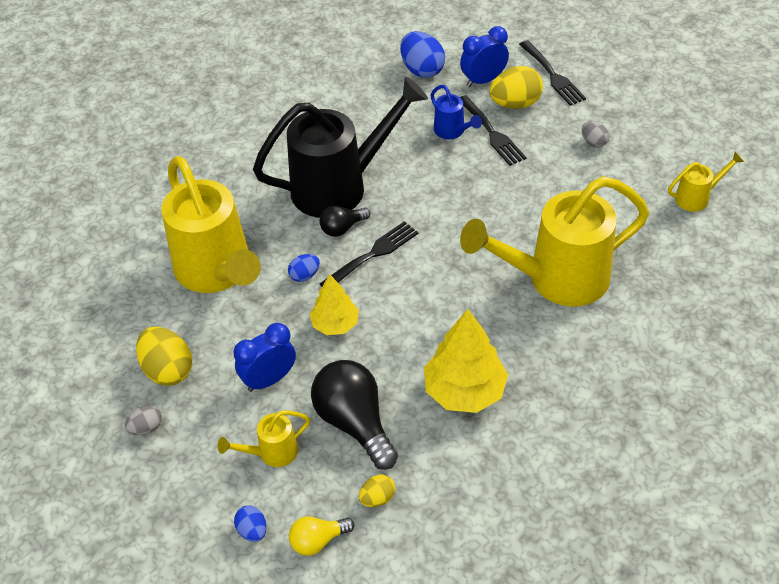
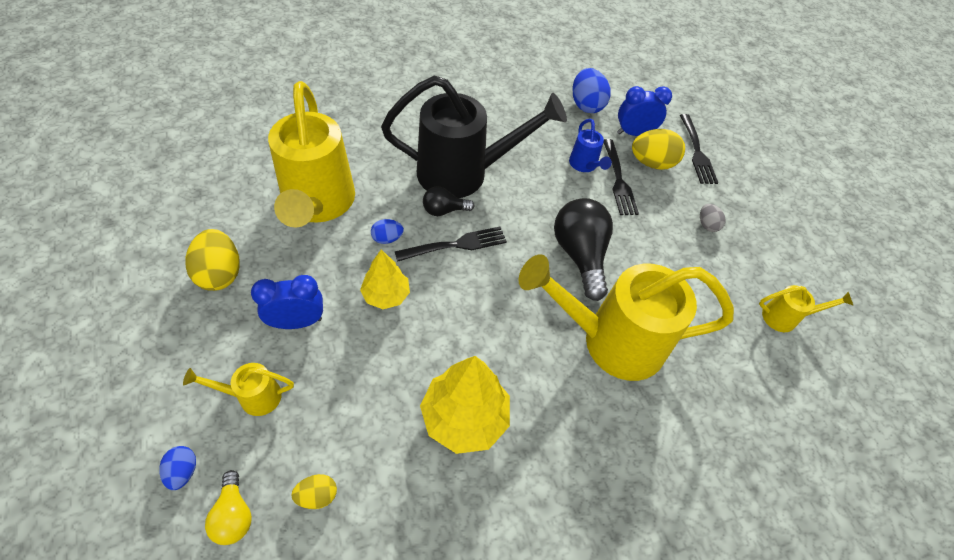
camera: 15 degrees right, 5 degrees up
(146, 428) = (165, 319): grey egg -> none
(318, 541) = (234, 515): yellow light bulb -> yellow light bulb turned 105 degrees counterclockwise
(354, 422) = (345, 402): black light bulb -> black light bulb (580, 255)

